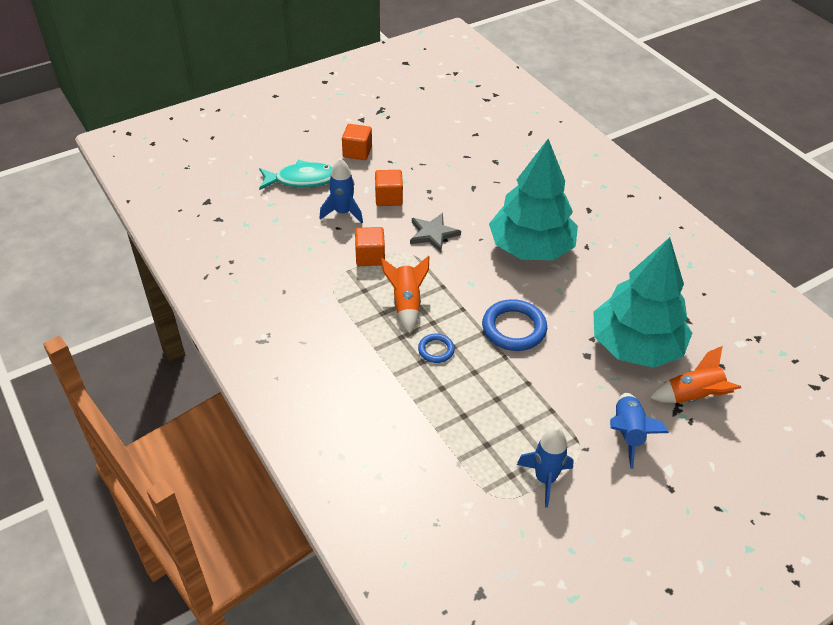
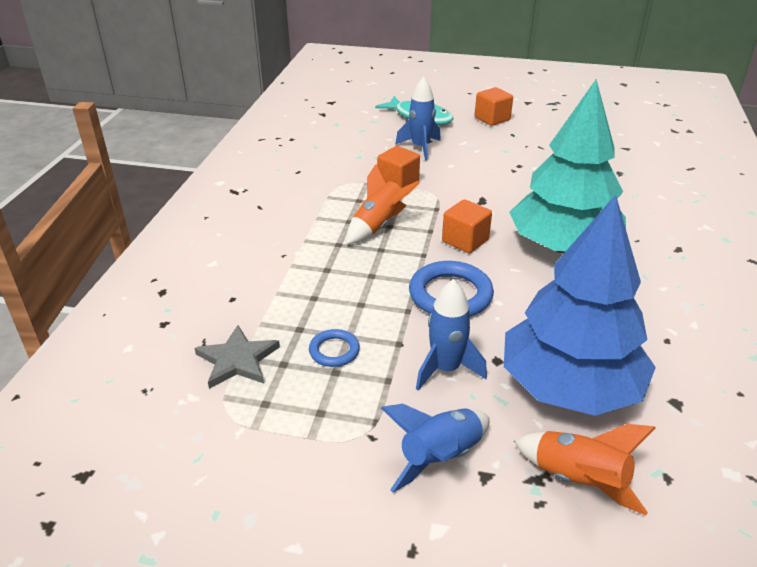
camera: 45 degrees right, 10 degrees down
(388, 198) = (474, 155): orange cube -> orange cube (465, 241)
(433, 234) = (478, 193): grey star -> grey star (237, 360)
(436, 350) = (352, 269): blue ring -> blue ring (334, 351)
(545, 479) = (290, 431): blue rocket -> blue rocket (446, 369)
(636, 346) = (569, 387): turquoise tree -> blue tree

